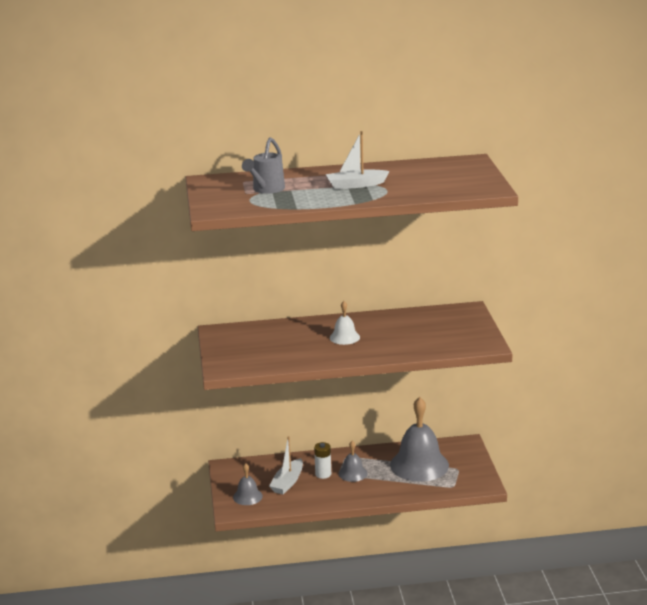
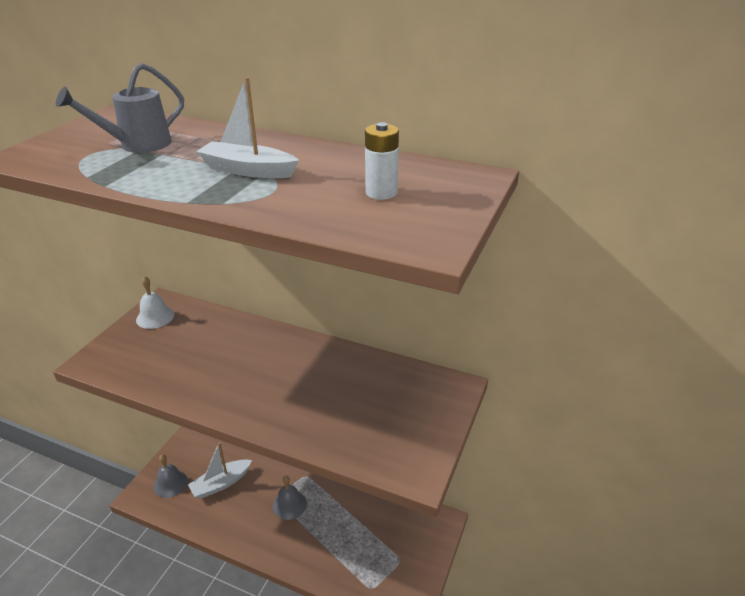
camera: 30 degrees right, 10 degrees up
(323, 474) = (262, 489): white battery -> white battery (381, 193)
(344, 337) = (264, 370): white bell -> white bell (155, 317)
(419, 465) = (364, 529): grey bell -> none

